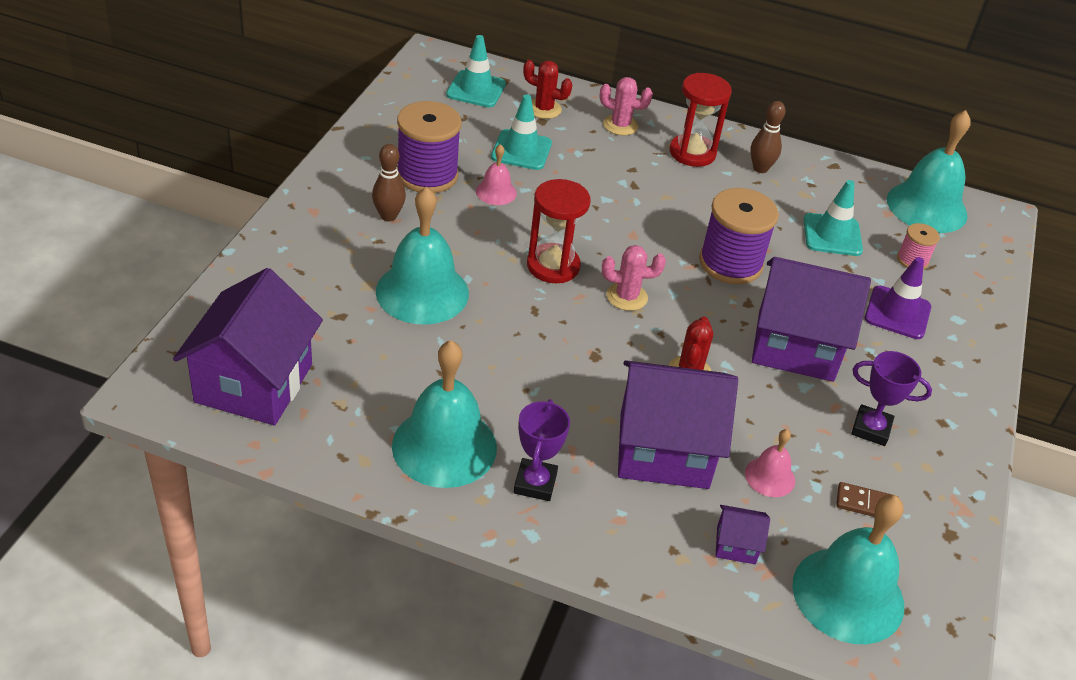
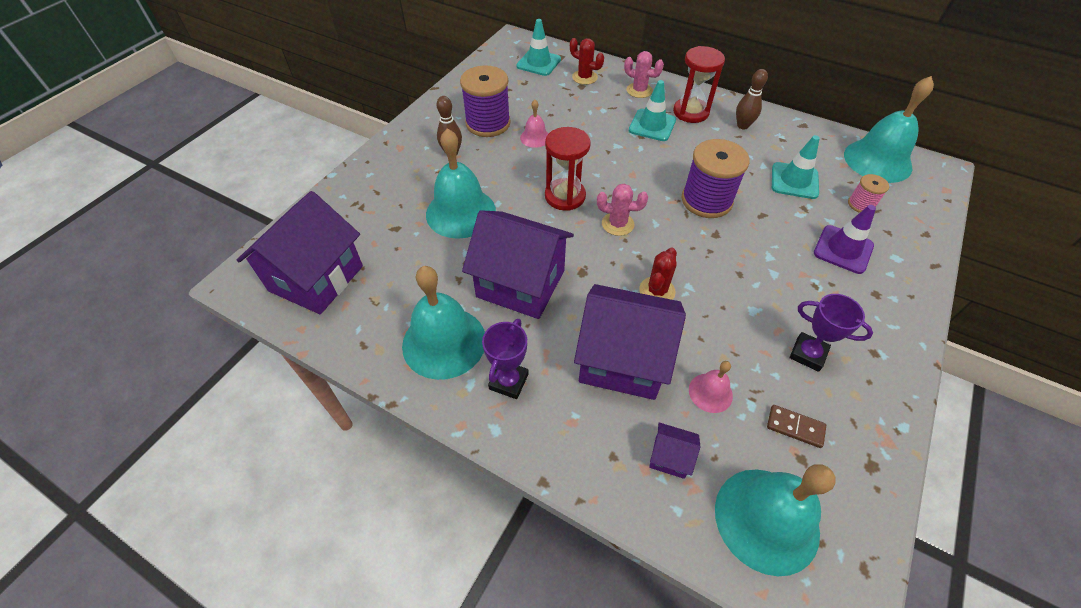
camera: 15 degrees right, 10 degrees up
(521, 150) = (561, 107): turquoise traffic cone -> turquoise traffic cone (652, 125)
(795, 345) = (750, 273): purple house -> purple house (520, 283)

